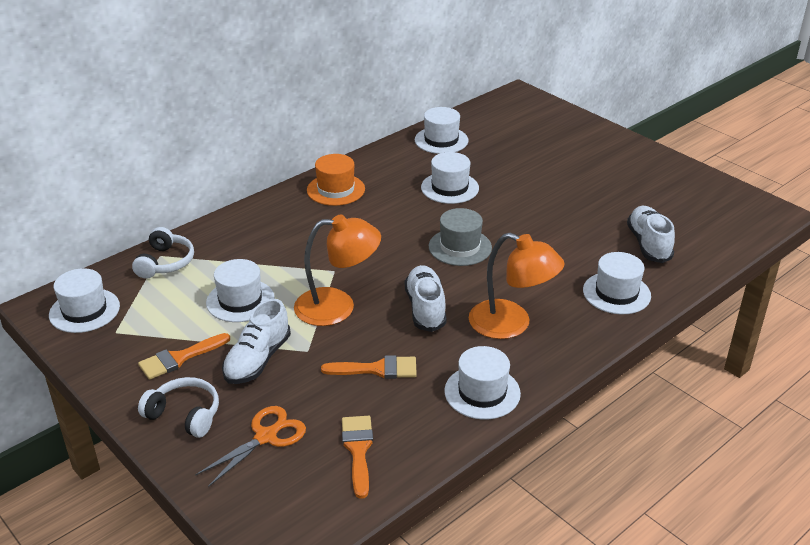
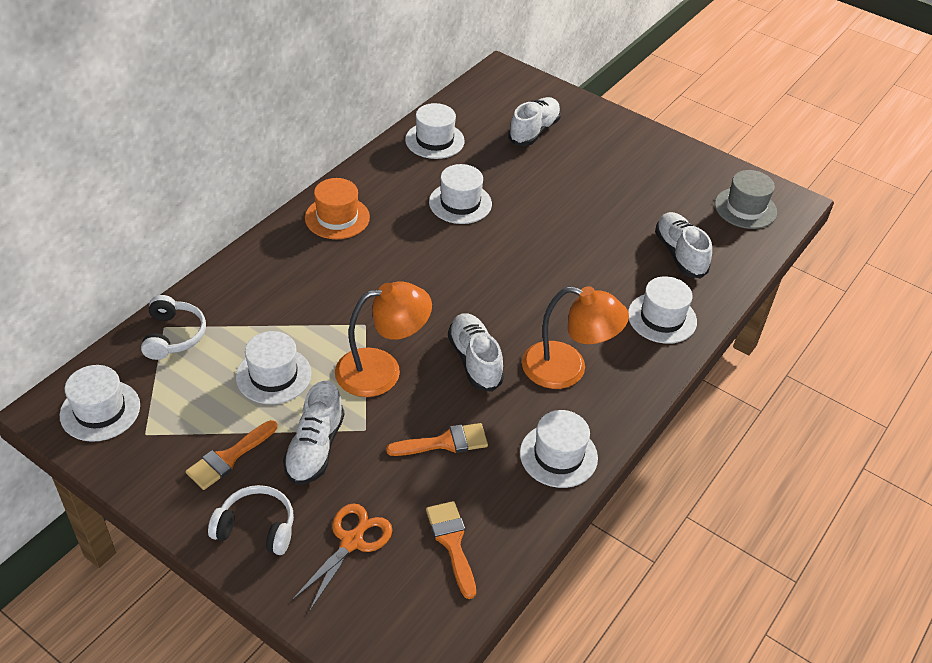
camera: 15 degrees left, 10 degrees up
(460, 247) = (490, 279): grey hat -> grey hat (745, 208)
(535, 140) = (534, 131): none -> white shoe

